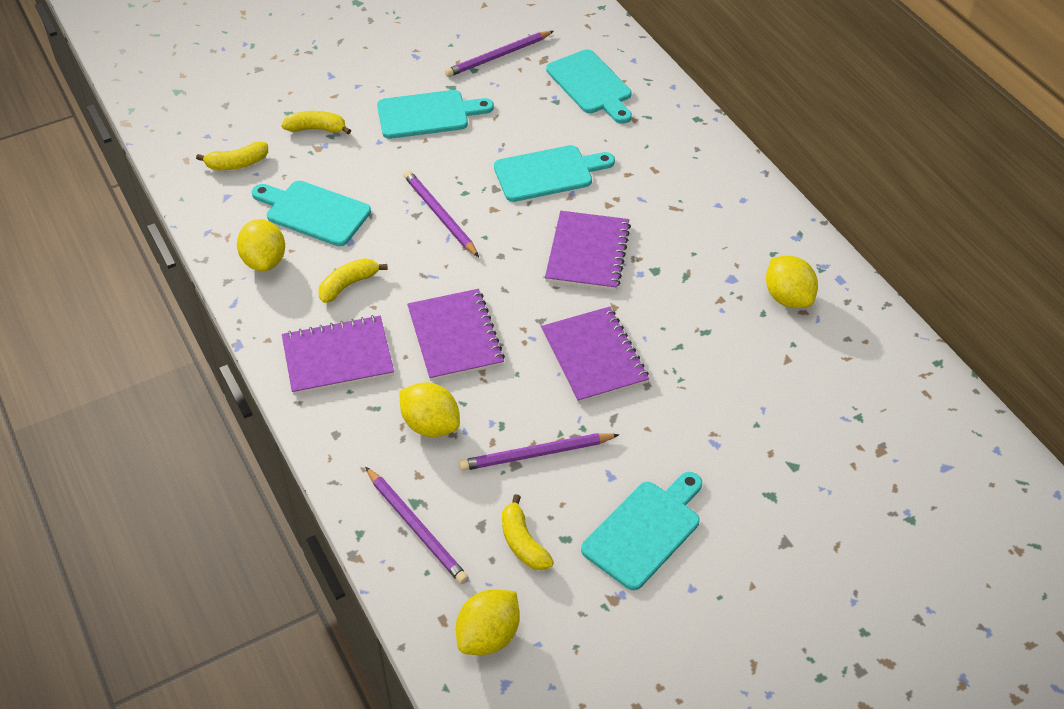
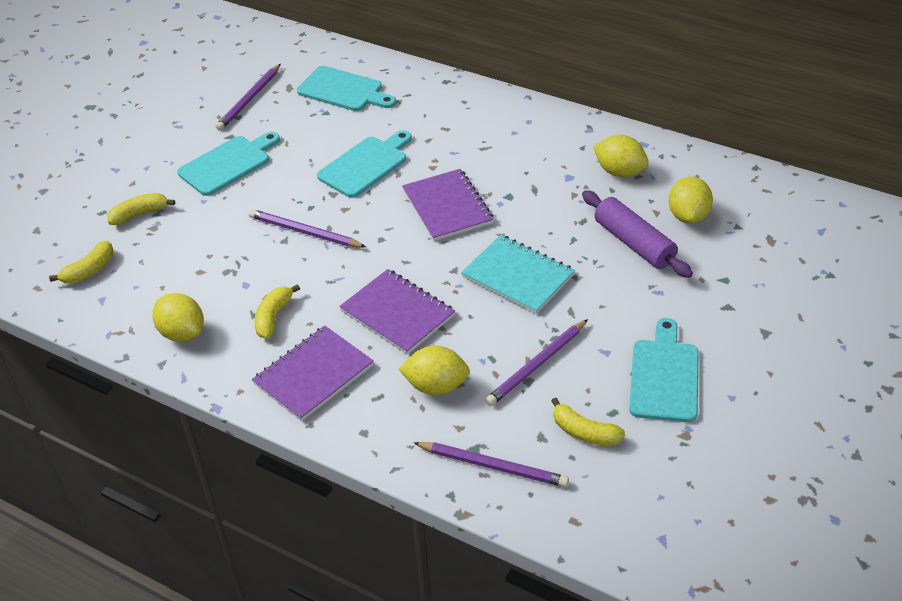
camera: 30 degrees left, 5 degrees down
(314, 212) = (193, 277): turquoise cutting board -> none
(488, 636) = (619, 512): yellow lemon -> yellow lemon (688, 216)
(594, 357) = (518, 276): purple notebook -> turquoise notebook
(735, 381) = (634, 243): none -> purple rolling pin

